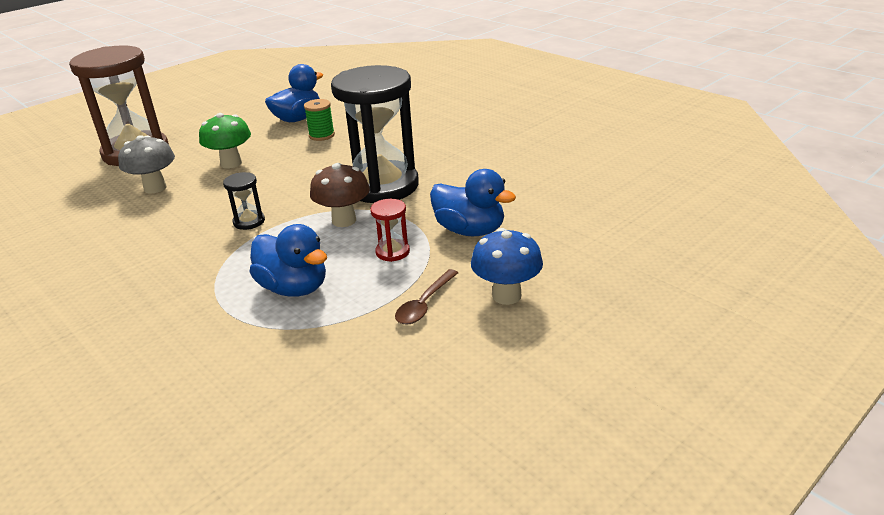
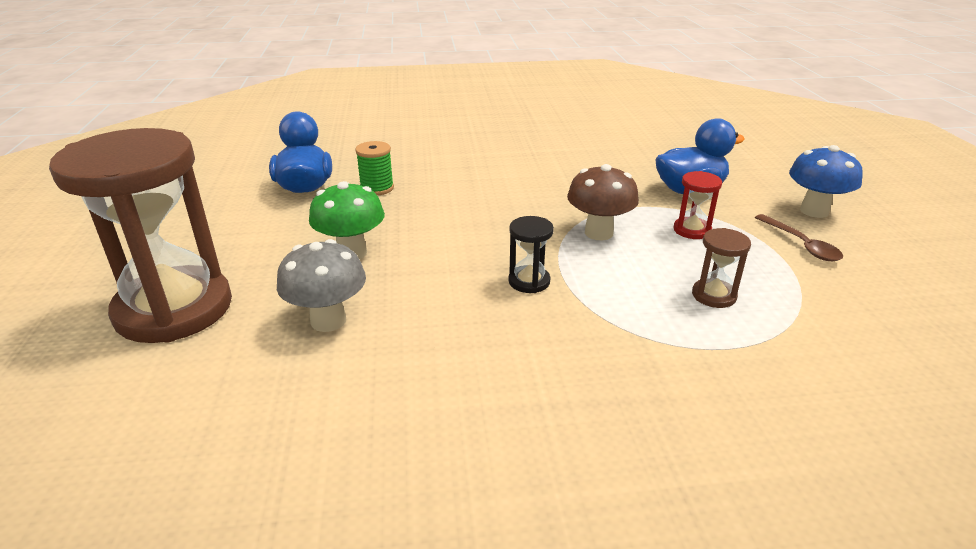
camera: 55 degrees left, 0 degrees up
(294, 288) = (714, 295): blue duck -> brown hourglass
(382, 186) = (550, 196): black hourglass -> none

